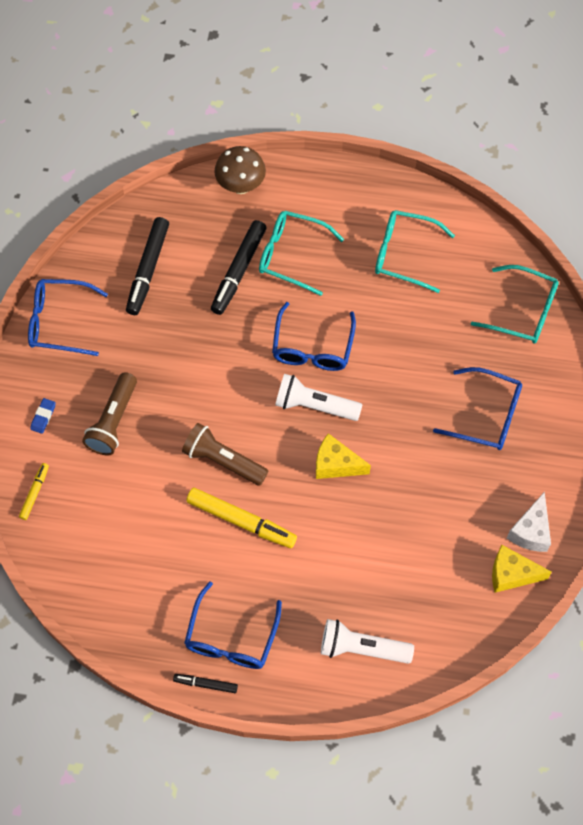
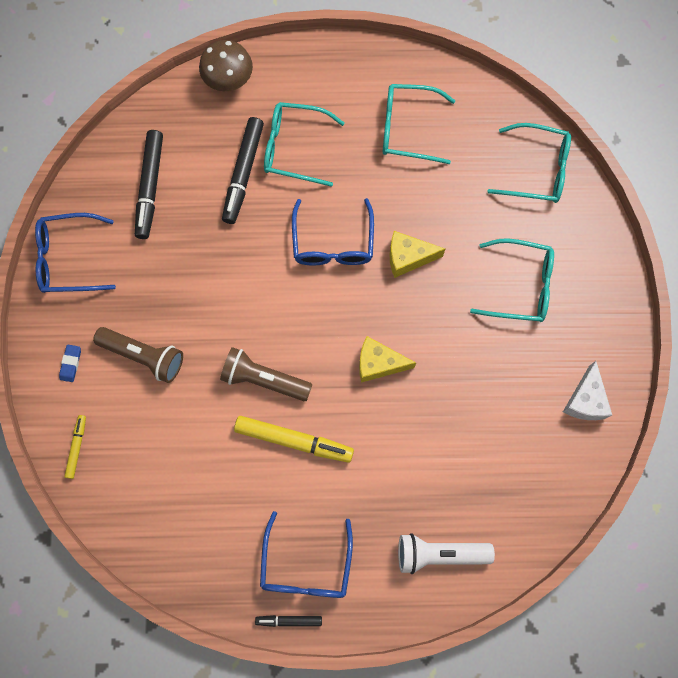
camera: 10 degrees left, 10 degrees up
(113, 421) = (144, 356): brown flashlight -> brown flashlight turned 75 degrees counterclockwise
(314, 405) = (346, 304): white flashlight -> none
(486, 415) = (520, 286): blue glasses -> turquoise glasses
(511, 574) = (574, 449): yellow cheese -> yellow cheese (408, 257)

